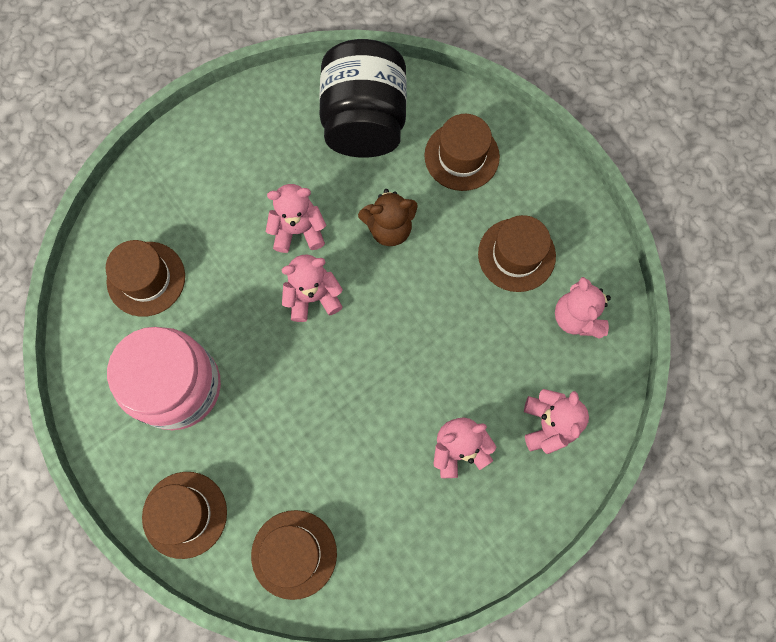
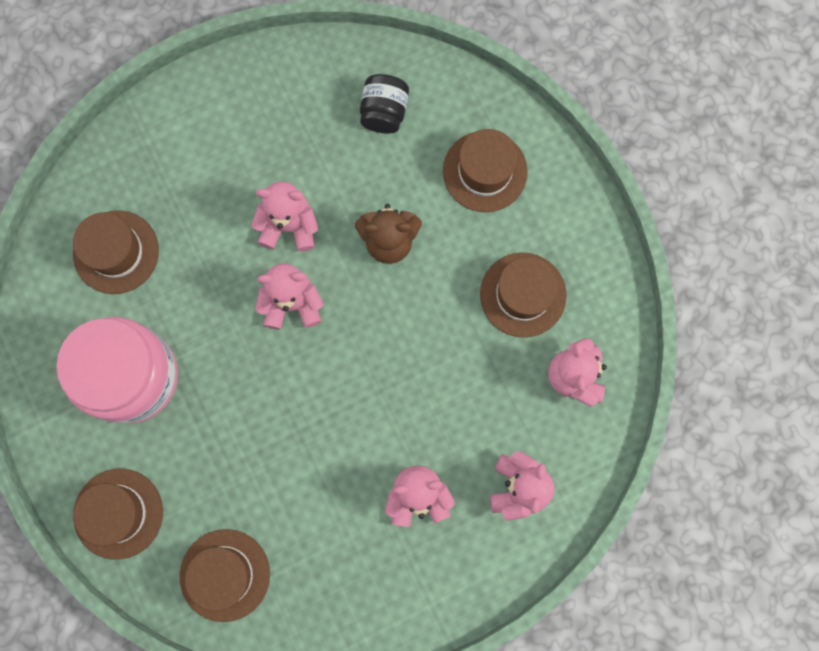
camera: 10 degrees right, 5 degrees up
(364, 121) = (384, 112): black jar -> black jar, size x0.48

